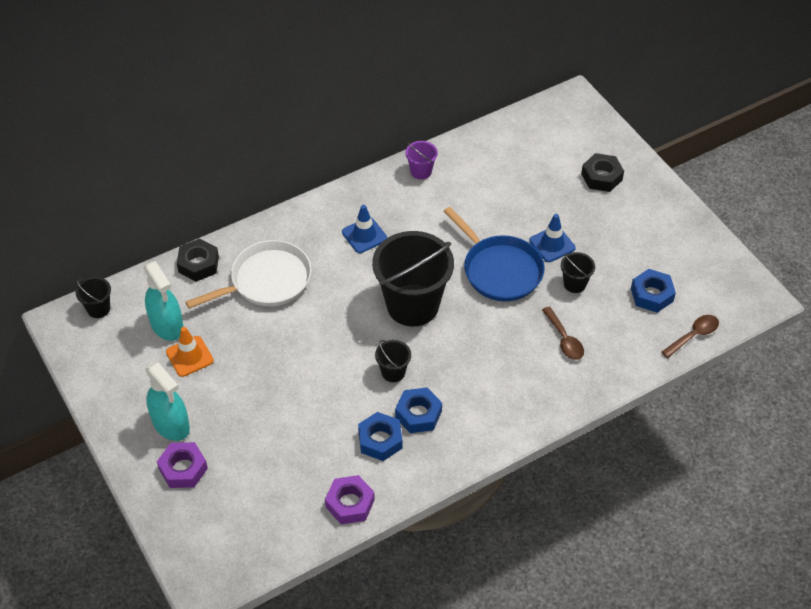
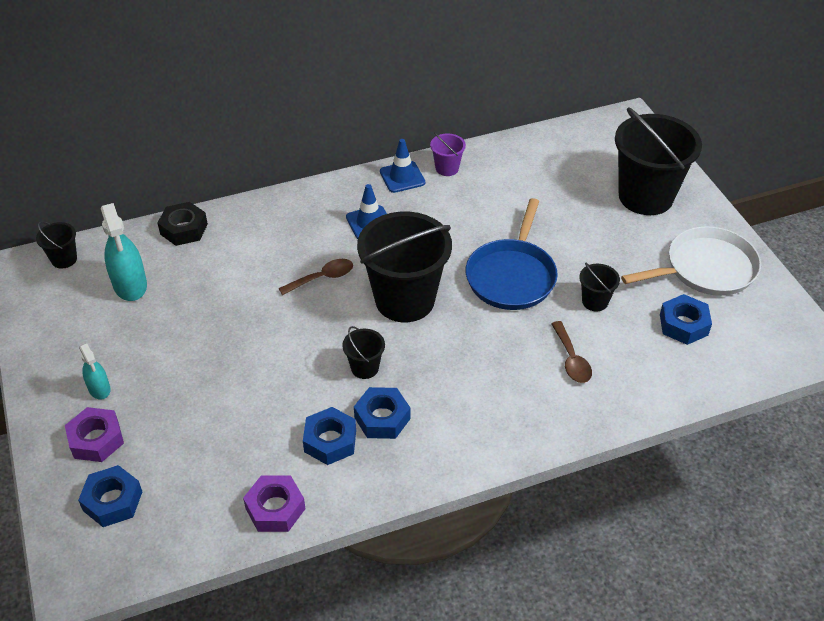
camera: 10 degrees right, 5 degrees down
(171, 424) = (99, 389): turquoise spray bottle -> turquoise spray bottle, size x0.57
(189, 356) = (144, 320): orange traffic cone -> none
(214, 518) = (112, 501): none -> blue nut
(267, 280) = (251, 254): white pan -> white pan (706, 268)
(500, 270) = (511, 276): blue pan -> blue pan turned 45 degrees clockwise
(552, 244) = (576, 257): blue traffic cone -> blue traffic cone (402, 177)
(601, 177) = (645, 196): black nut -> black bucket
(693, 335) = (727, 376): brown spoon -> brown spoon (322, 278)

